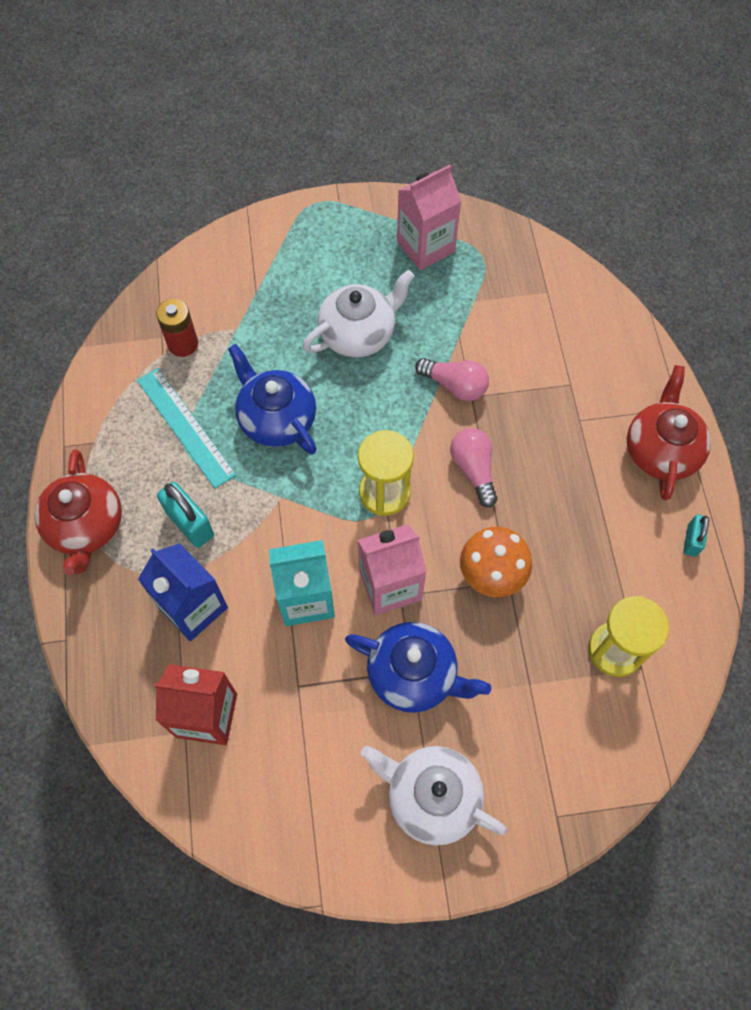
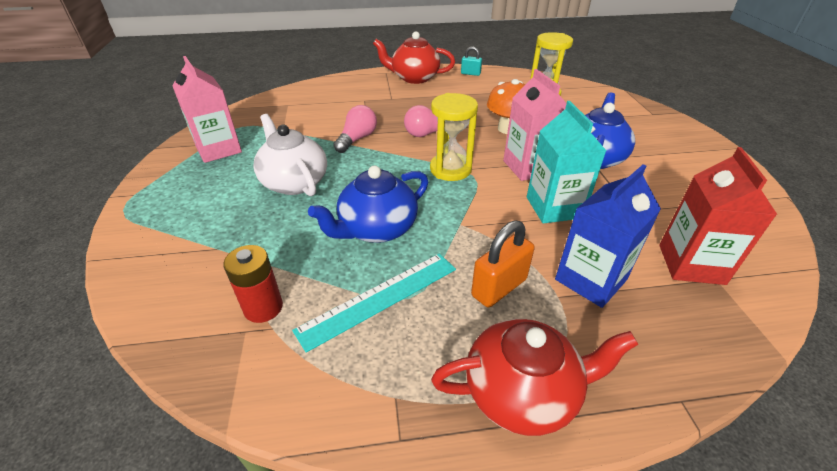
camera: 90 degrees left, 25 degrees down
(190, 523) = (499, 287): turquoise padlock -> orange padlock
(431, 797) = (673, 152): white teapot -> none

